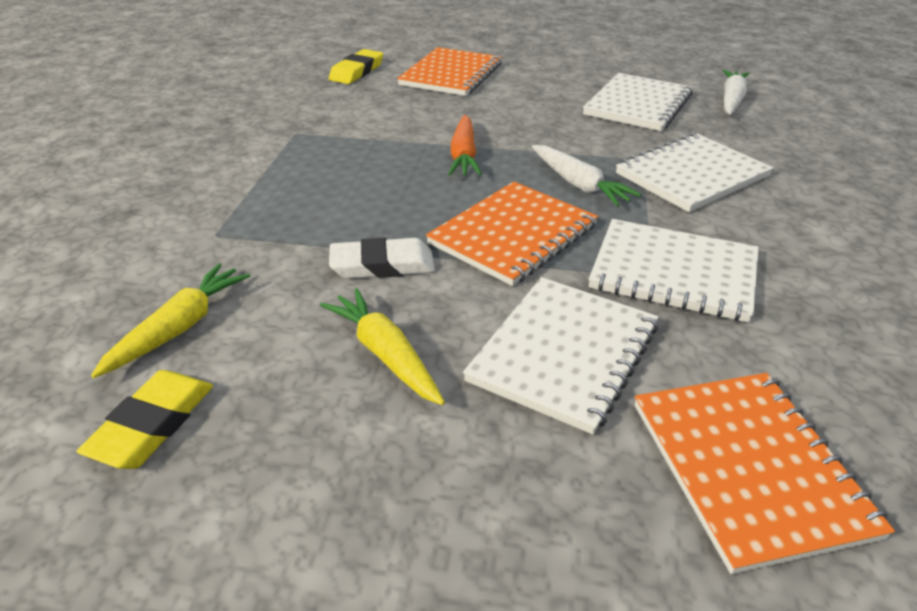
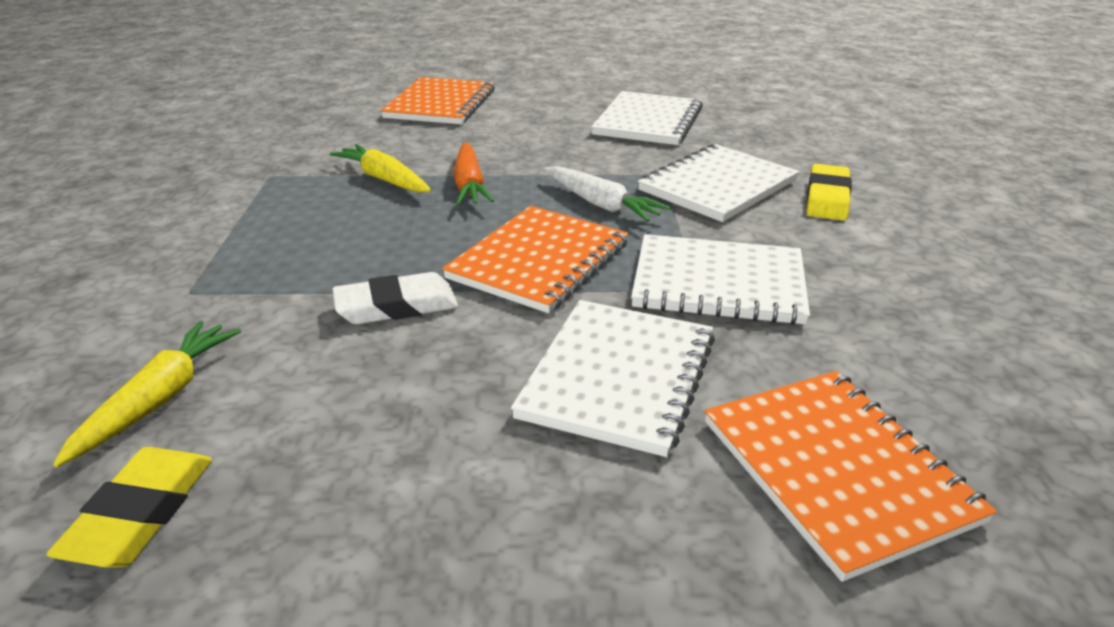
camera: 10 degrees left, 5 degrees down
(357, 71) = (332, 107): yellow eraser -> yellow eraser (827, 198)
(385, 354) = (417, 401): yellow carrot -> yellow carrot (384, 179)
(731, 100) = (742, 111): white carrot -> none

